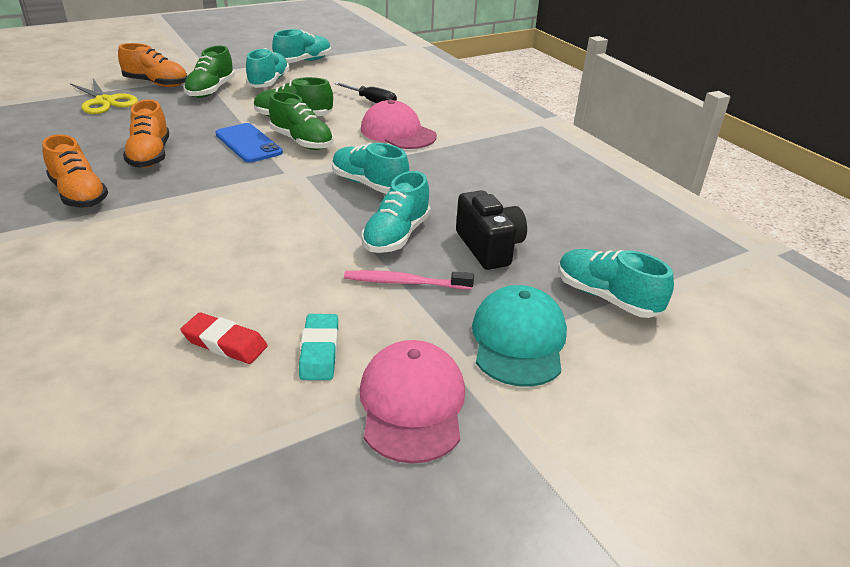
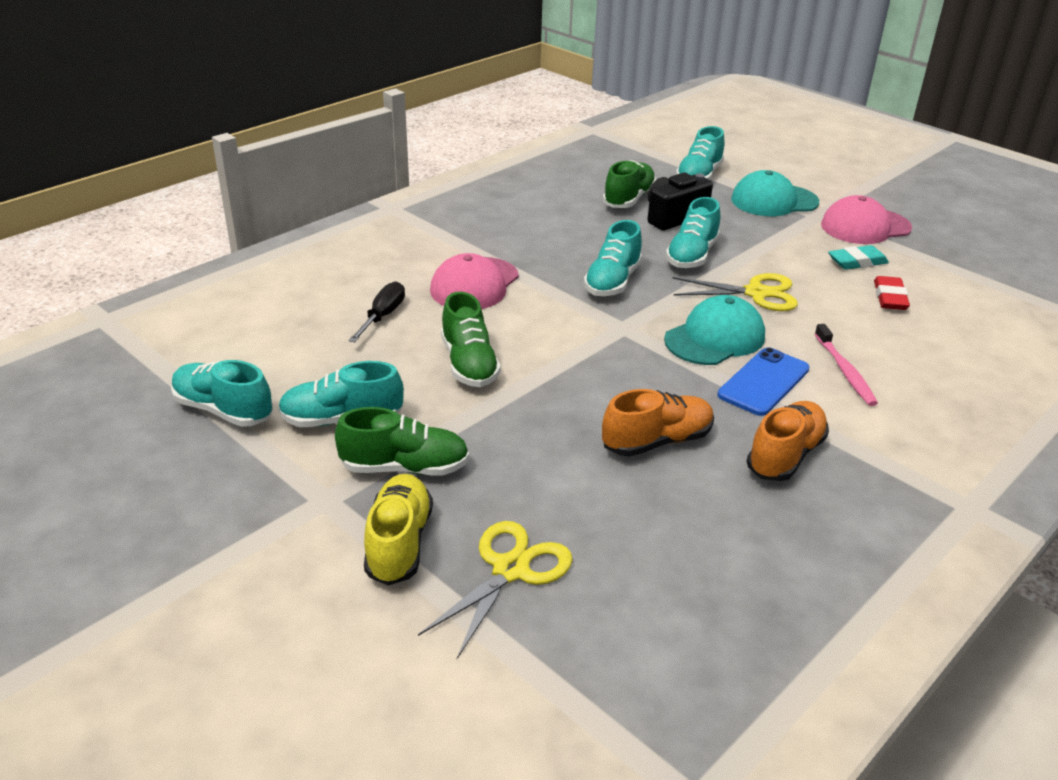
camera: 105 degrees left, 0 degrees up
(156, 84) = (399, 543): orange shoe -> yellow shoe
(245, 208) = (715, 338): none -> turquoise cap
(248, 143) = (571, 377): blue phone -> blue phone (764, 382)
(300, 251) = (756, 293): none -> yellow scissors
(302, 142) = (540, 341): green shoe -> green shoe (628, 199)
(396, 236) = (691, 255): turquoise shoe -> turquoise shoe turned 105 degrees clockwise
(405, 282) = (752, 243): pink toothbrush -> pink toothbrush (845, 371)

